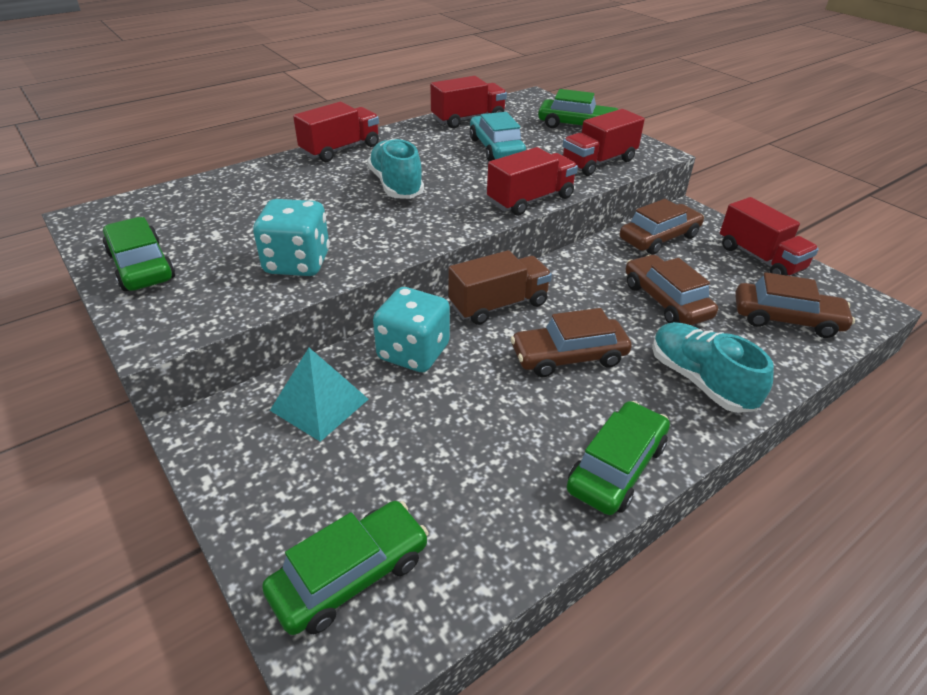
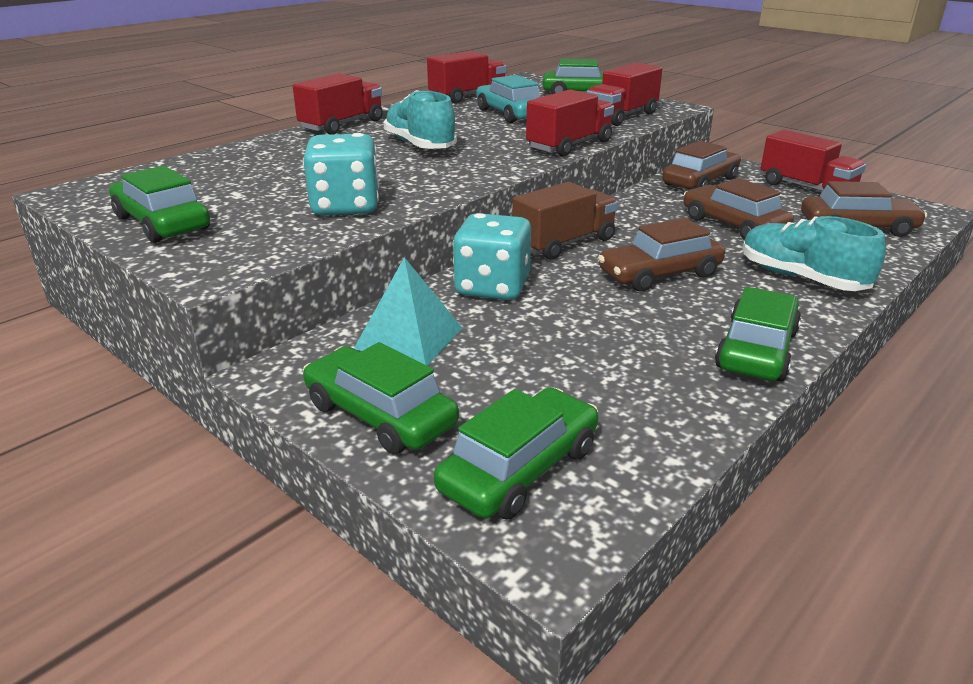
camera: 10 degrees left, 10 degrees down
(262, 492) = (380, 415): none -> green car

